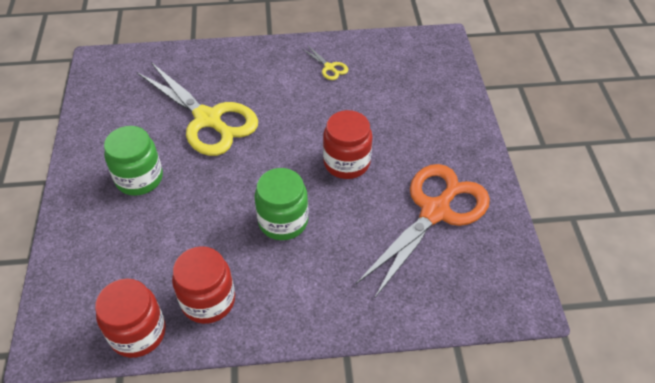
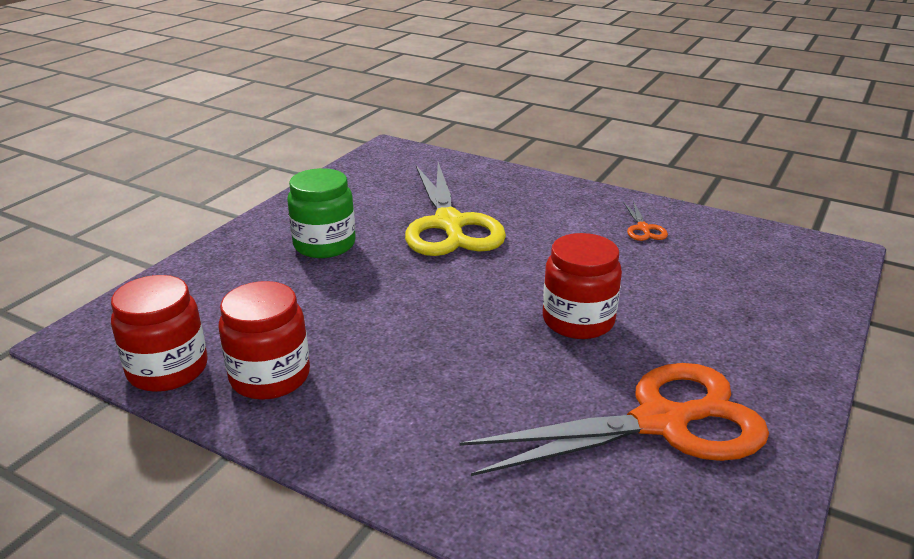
camera: 35 degrees right, 20 degrees down
(283, 221) = (437, 343): green jar -> none
(329, 67) = (643, 228): yellow scissors -> orange scissors

